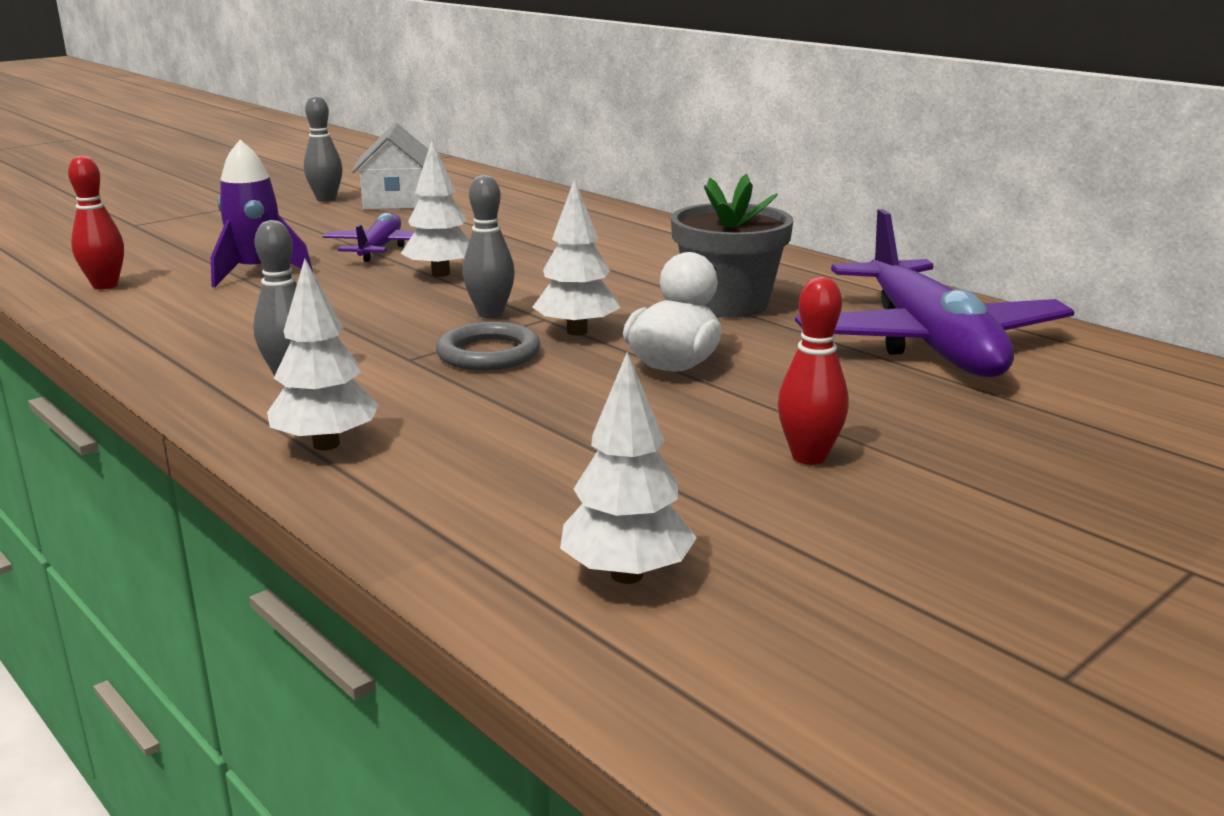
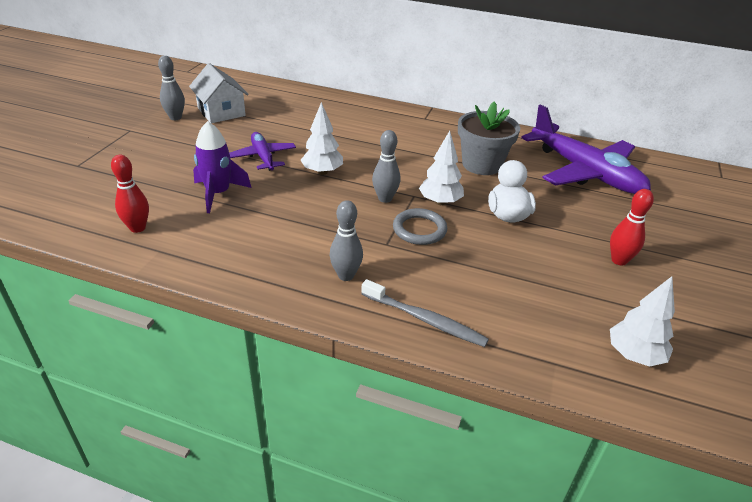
camera: 30 degrees left, 15 degrees up
(326, 444) = (424, 319): white tree -> grey toothbrush

